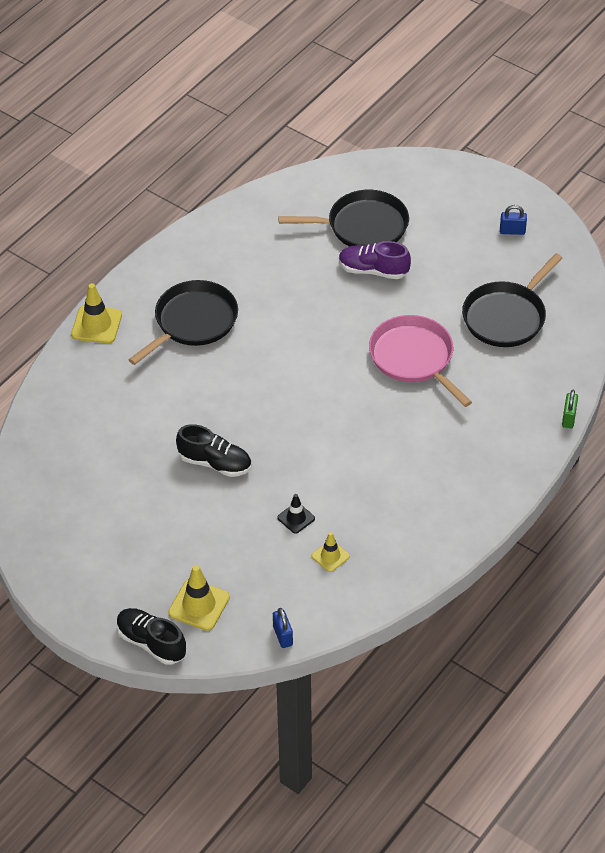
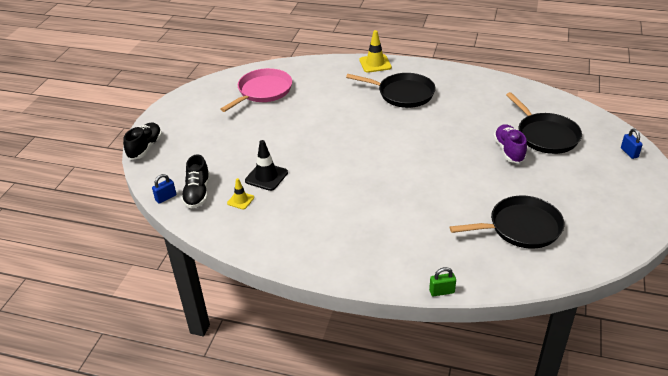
camera: 70 degrees right, 10 degrees down
(199, 605) = (180, 157): yellow traffic cone -> none
(215, 463) = (295, 132): black shoe -> black shoe (197, 193)
(296, 518) = (266, 177): black traffic cone -> black traffic cone, size x1.65
(414, 358) = (442, 191): pink pan -> pink pan (263, 91)
(506, 317) = (521, 227): black pan -> black pan turned 150 degrees clockwise
(512, 231) = (613, 207): blue padlock -> blue padlock (629, 153)

